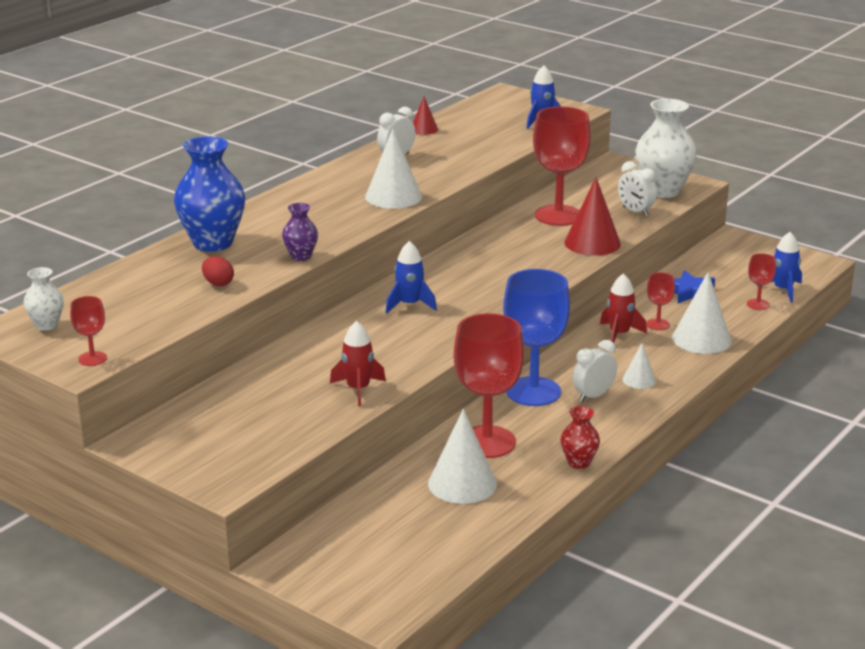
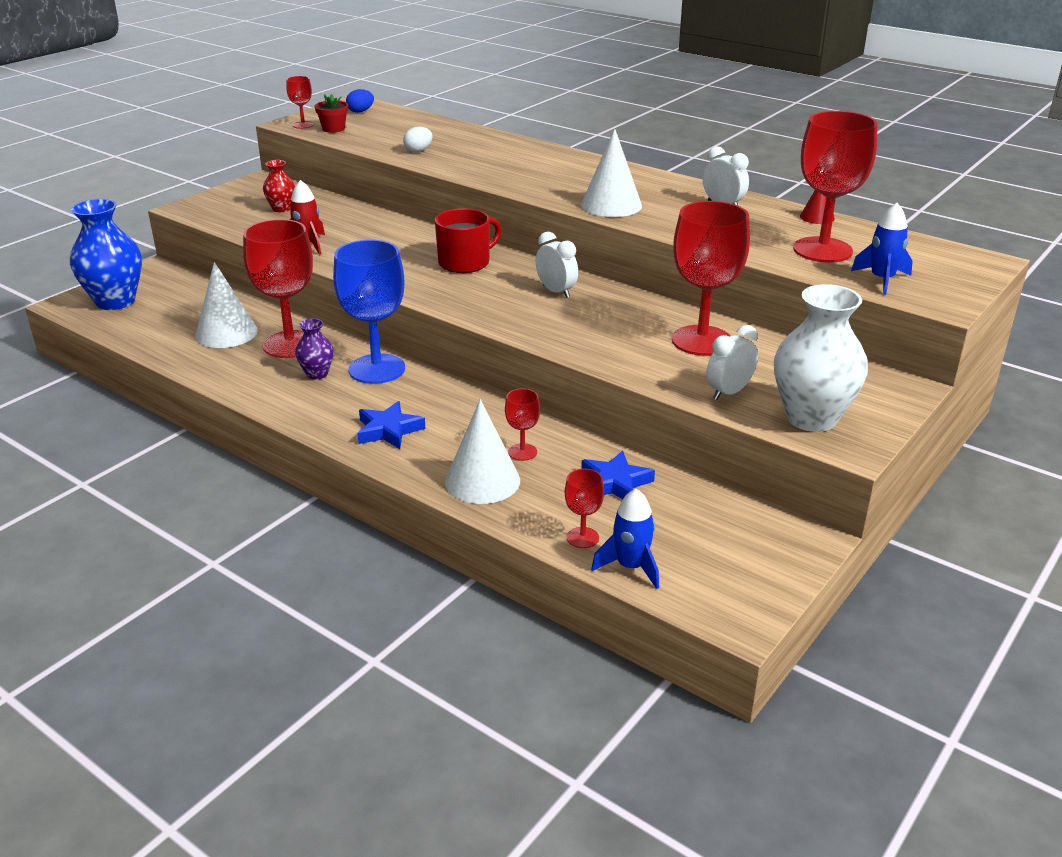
camera: 90 degrees right, 5 degrees up
(46, 325) = (360, 111): white vase -> blue egg
(117, 337) = (333, 129): none -> red flower pot
(213, 243) = (499, 146): blue vase -> blue vase (115, 301)
(218, 283) = (418, 151): red egg -> white egg
(301, 256) = (468, 174): purple vase -> purple vase (317, 374)
(409, 305) = (465, 263): blue rocket -> red mug
(490, 133) = (822, 250): none -> red goblet
(579, 462) = (236, 387): red vase -> red vase (281, 209)
(592, 243) = (622, 358): red cone -> none
(593, 396) = (360, 401): white clock -> white clock (556, 291)
(619, 334) = (498, 424): red rocket -> none
(639, 380) = (388, 430): white cone -> blue star

